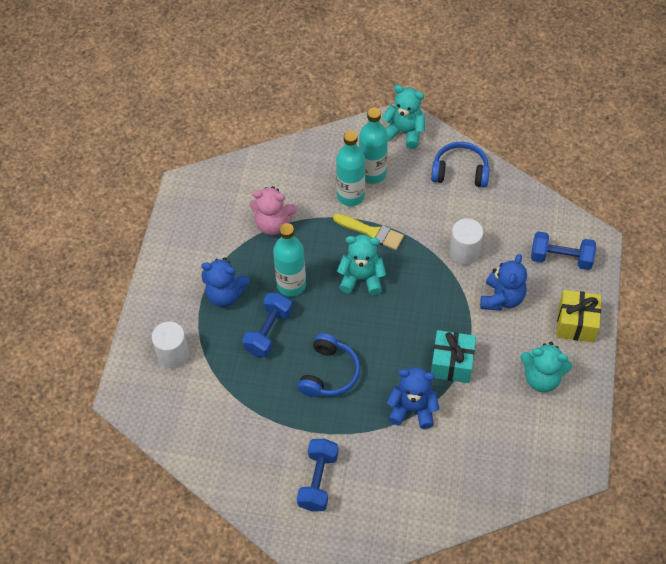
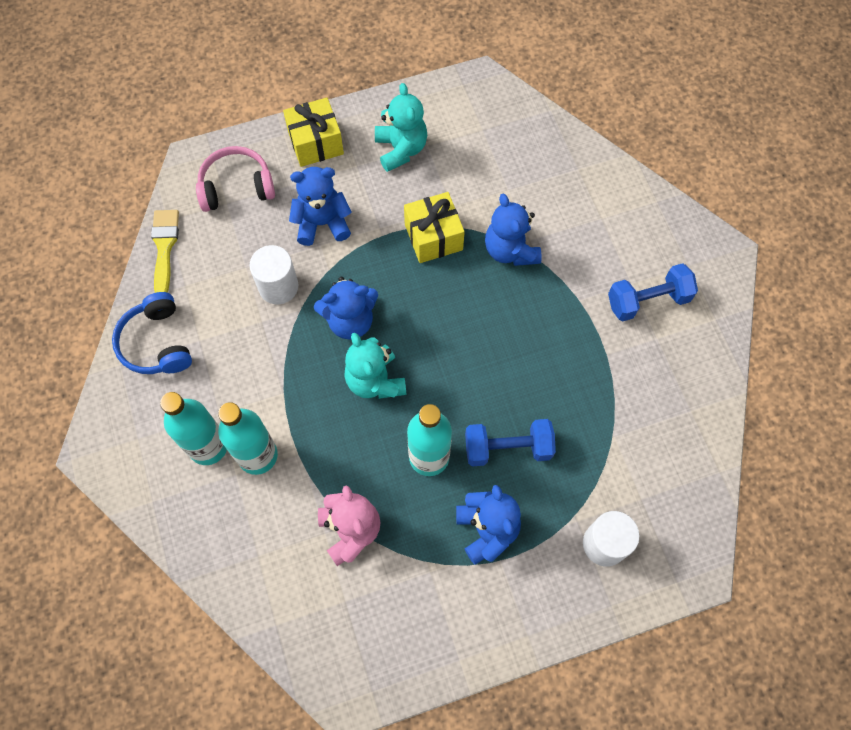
camera: 120 degrees left, 10 degrees up
(329, 373) = (520, 353): blue headphones -> none
(371, 232) = (302, 402): yellow brush -> yellow brush (164, 247)
(404, 132) = (119, 439): turquoise teddy bear -> none
(414, 283) = (350, 321): none -> blue teddy bear
(451, 363) = (433, 237): turquoise gift -> yellow gift
(561, 258) = (236, 187): blue dumbbell -> pink headphones

